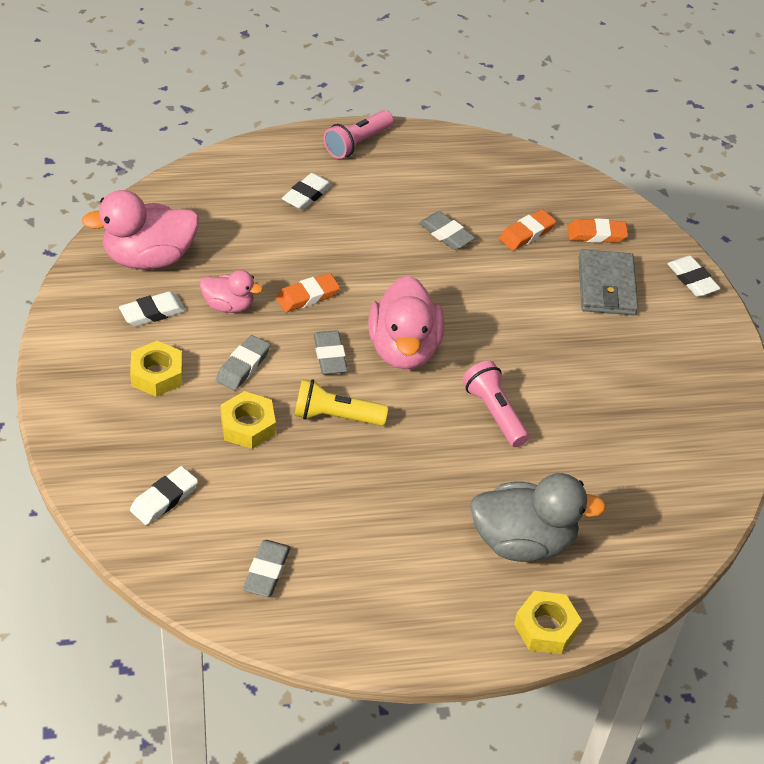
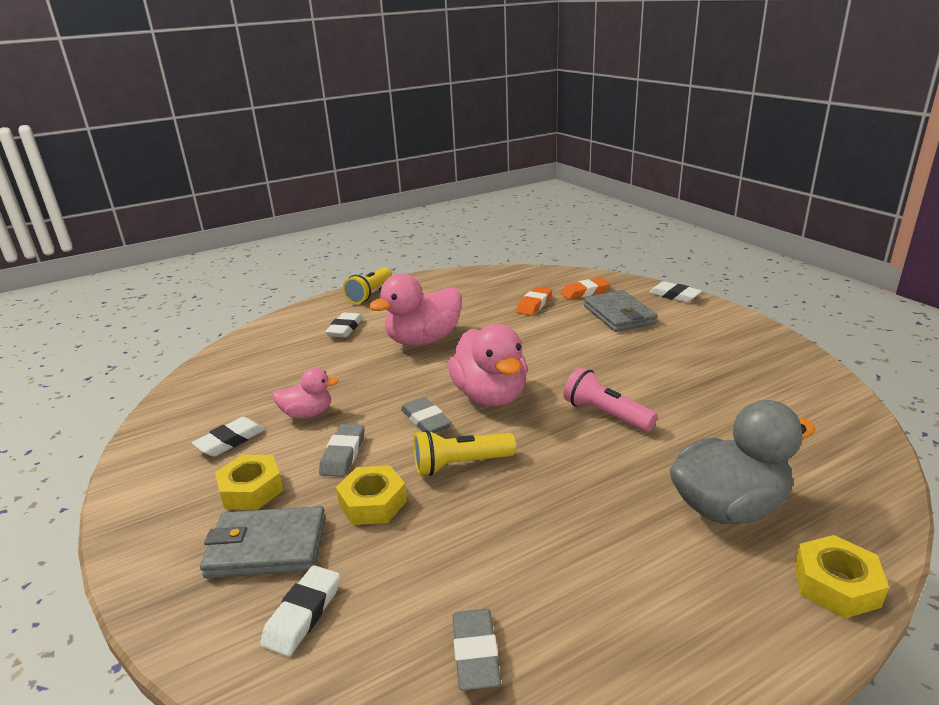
camera: 15 degrees left, 20 degrees down
(148, 258) = (214, 403): pink duck -> pink duck (423, 340)
(154, 434) = (267, 547): none -> grey wallet
(307, 296) = (380, 386): orange eraser -> none
(357, 143) = (370, 294): pink flashlight -> yellow flashlight
(446, 234) = (473, 320): grey eraser -> none

